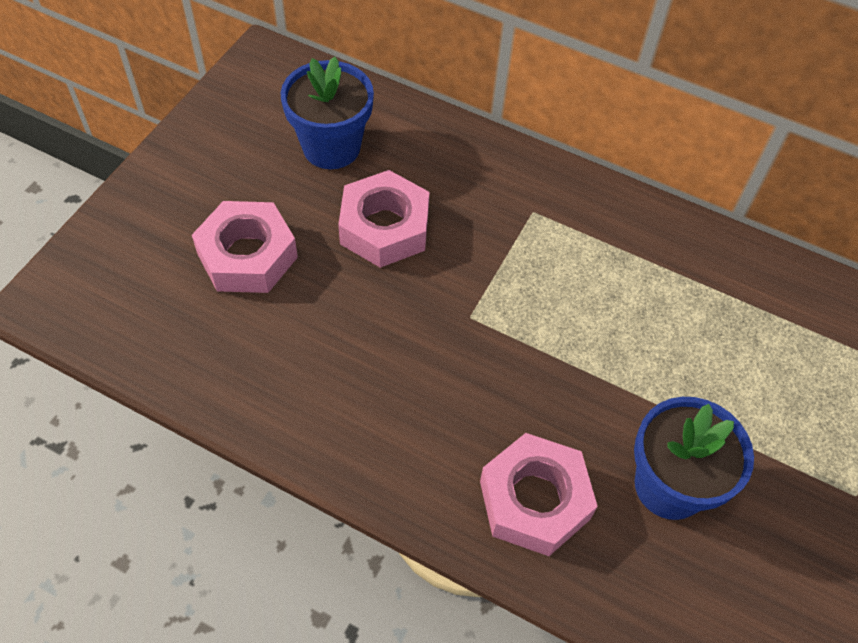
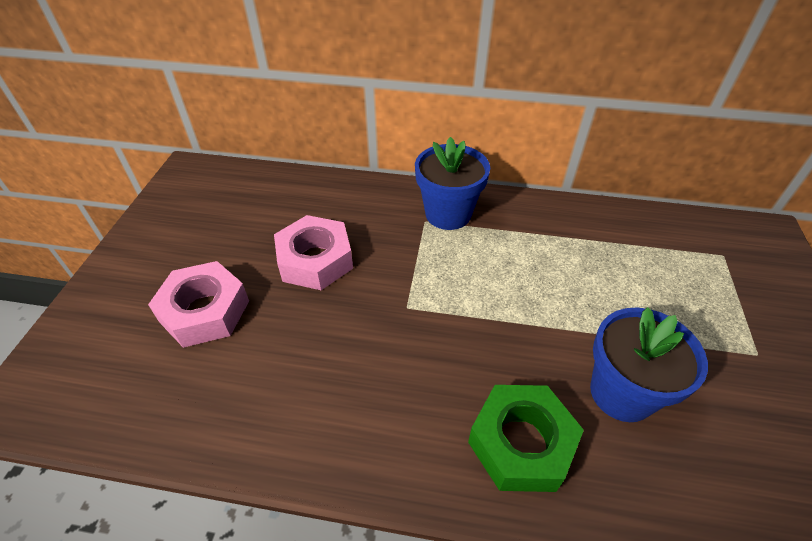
camera: 15 degrees left, 10 degrees down
(331, 147) = (256, 215): blue flower pot -> blue flower pot (448, 214)
(534, 500) = (521, 443): pink nut -> green nut

